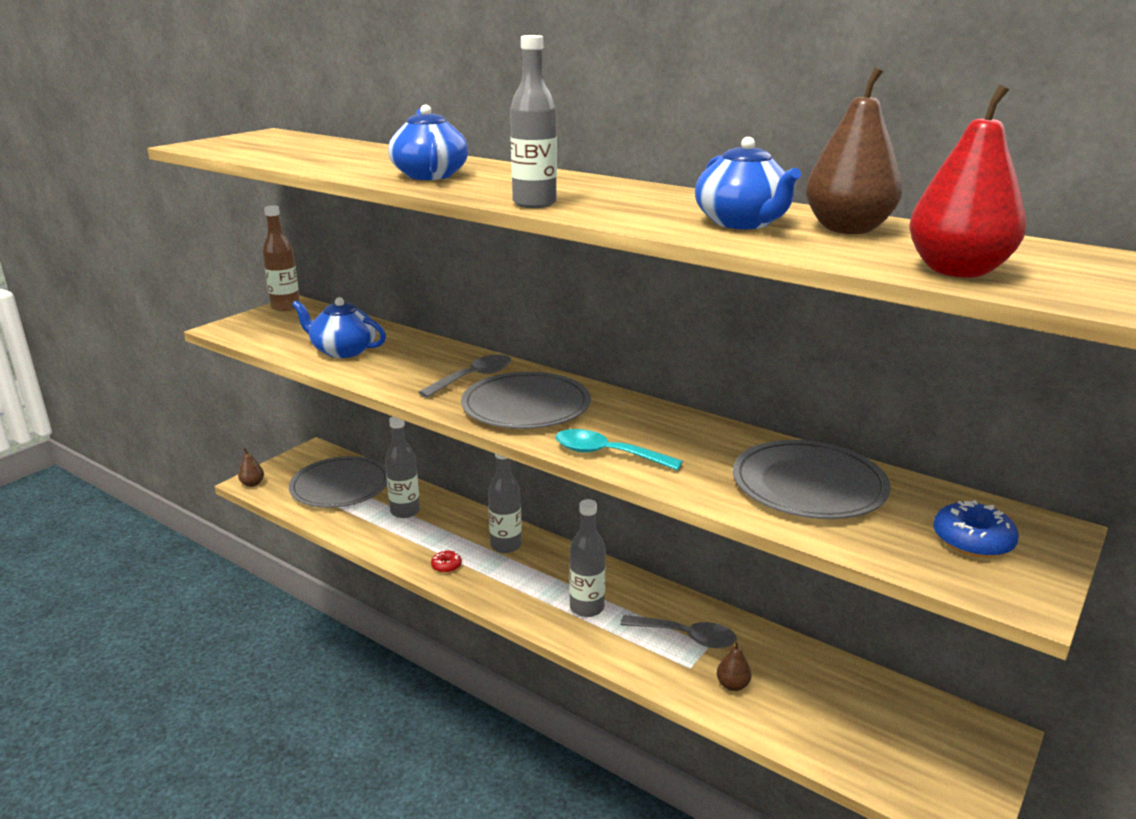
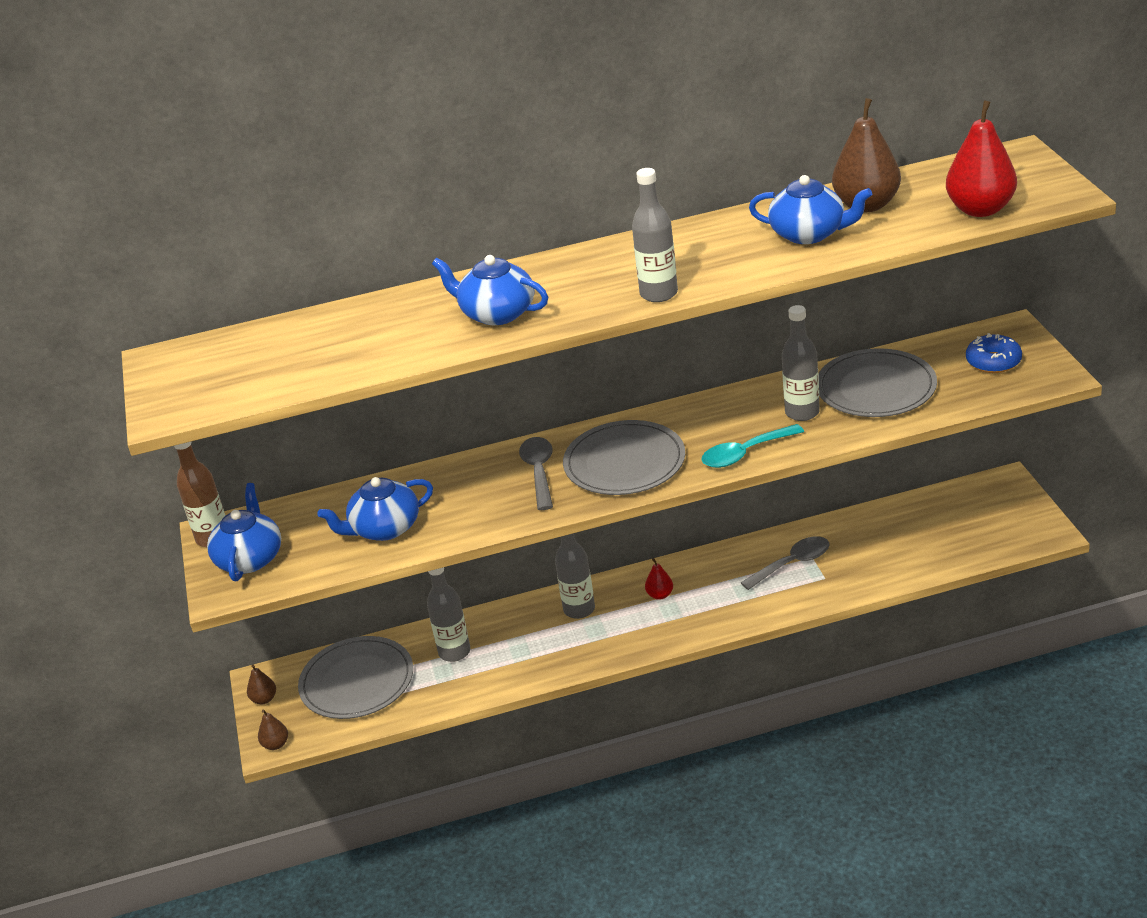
camera: 45 degrees left, 10 degrees up
(270, 324) = (250, 558): none -> blue teapot
(446, 566) = (569, 656): red donut -> none
(564, 578) = (660, 595): none -> red pear
(587, 608) = (708, 599): grey bottle -> grey bottle (802, 412)
(732, 685) = (860, 567): brown pear -> brown pear (264, 699)

